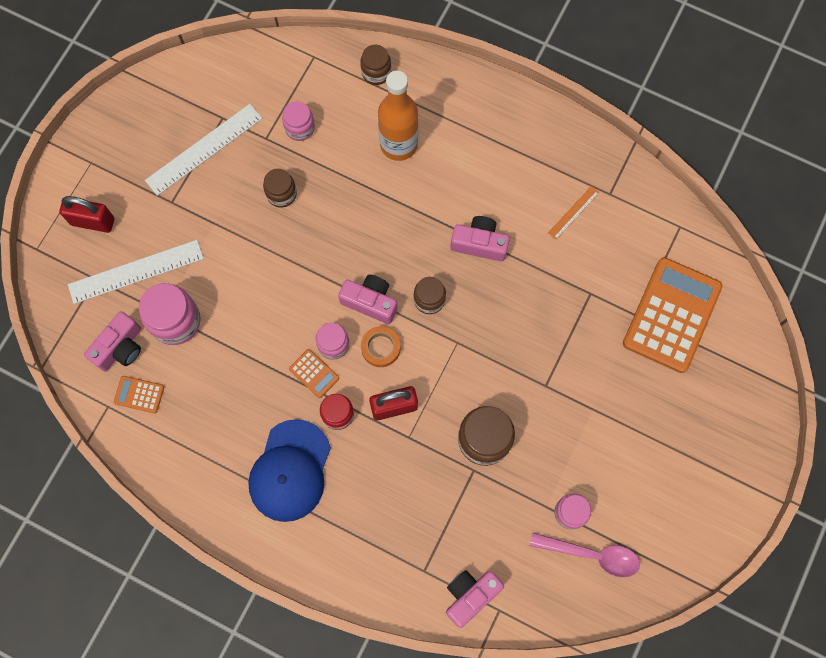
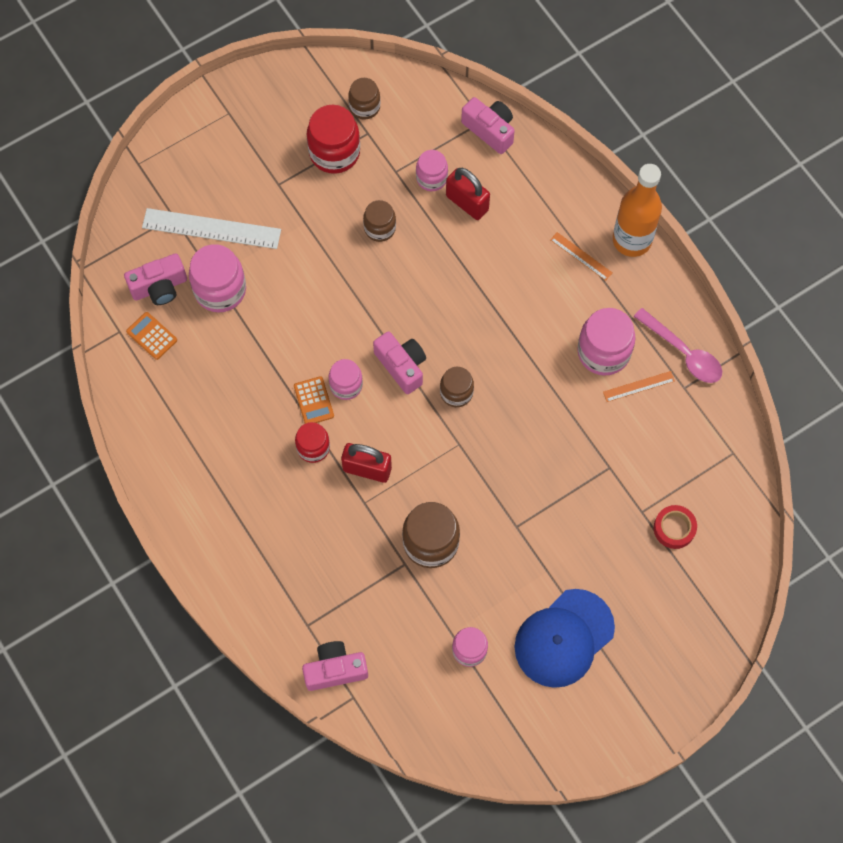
camera: 30 degrees right, 5 degrees down
(92, 221) = (200, 165): red padlock -> red padlock (467, 203)
(204, 149) = (334, 152): white ruler -> red jar
(290, 471) = (242, 473): blue cap -> blue cap (564, 638)
(376, 72) = (532, 164): brown jar -> brown jar (364, 107)
(380, 348) = (386, 411): orange tape -> none
(398, 144) = (513, 240): orange bottle -> orange bottle (632, 240)
(462, 129) = (581, 256): none -> orange ruler
(479, 244) = (533, 367): pink camera -> pink camera (490, 130)
(528, 199) = (603, 352): none -> pink jar
(592, 554) = (466, 698): pink spoon -> pink spoon (683, 352)
(671, 315) = (674, 528): orange calculator -> red tape

